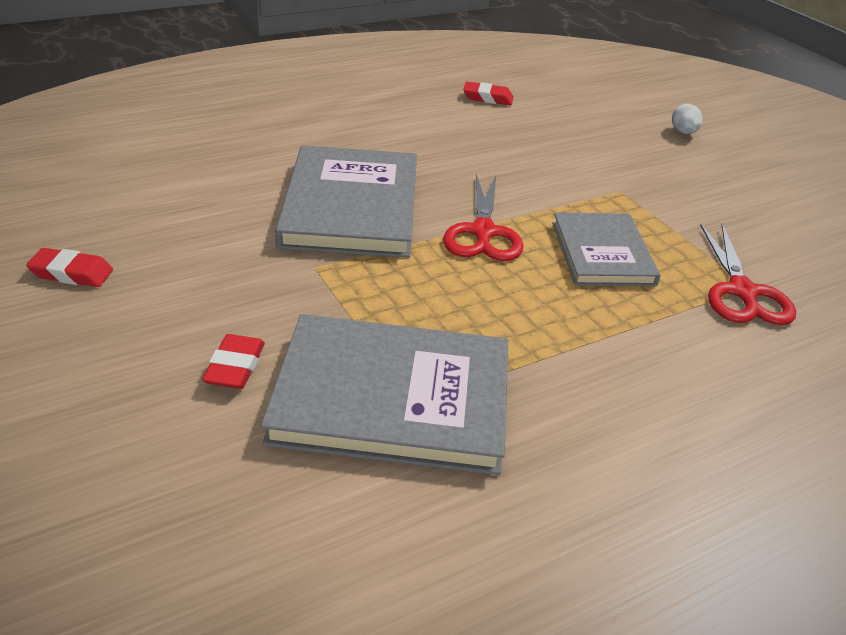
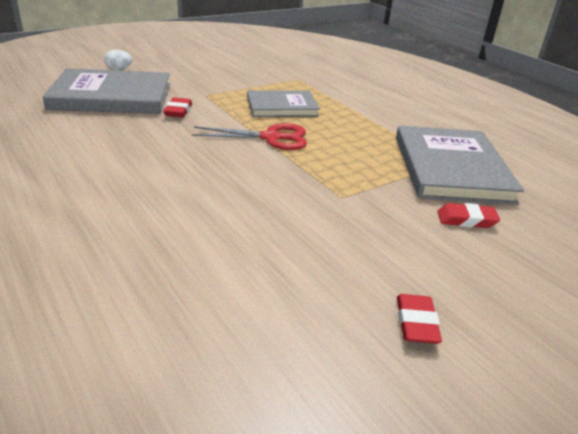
camera: 95 degrees left, 5 degrees down
(351, 206) = (251, 185): grey book -> grey book (111, 96)
(488, 98) = (41, 125): red eraser -> red eraser (178, 111)
(742, 291) = (304, 81): red scissors -> none

